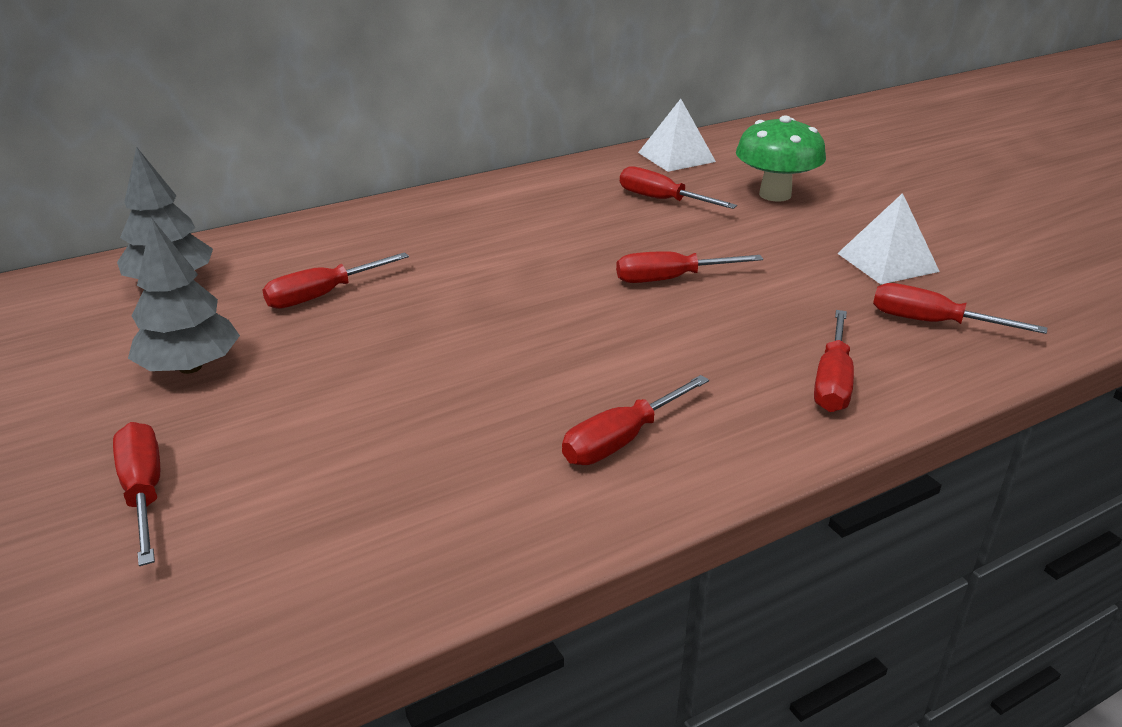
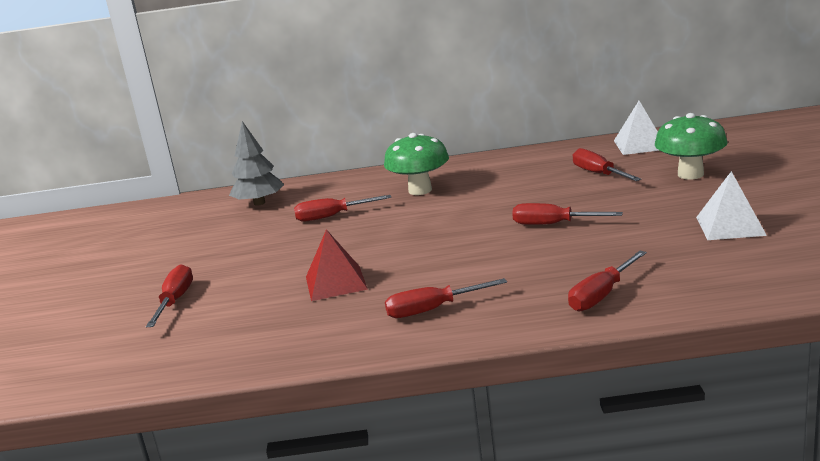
camera: 30 degrees right, 10 degrees down
(190, 367) = (237, 247): grey tree -> none
(425, 413) = (336, 283): none -> red pyramid
(431, 240) = (420, 190): none -> green mushroom
(931, 322) = (719, 268): red screwdriver -> none

